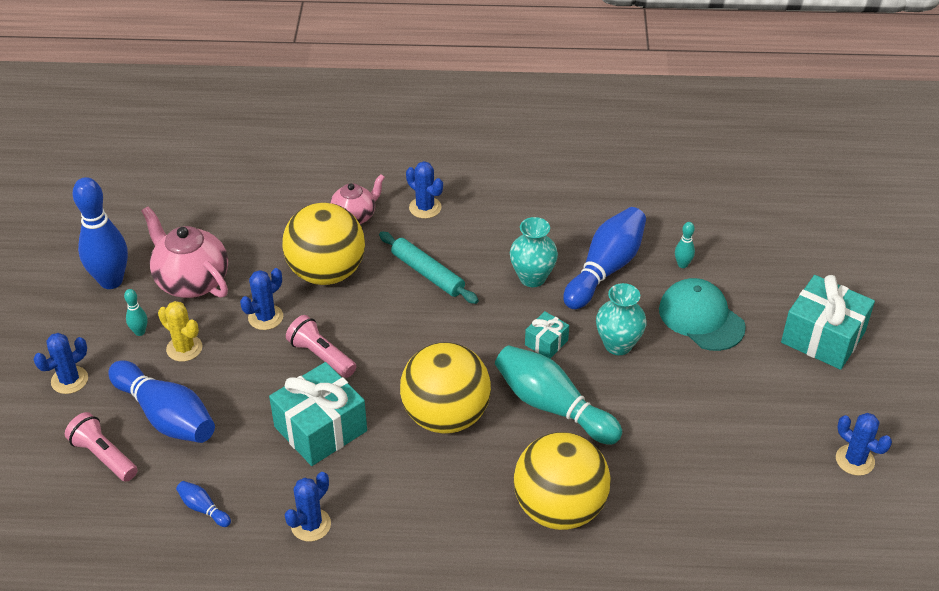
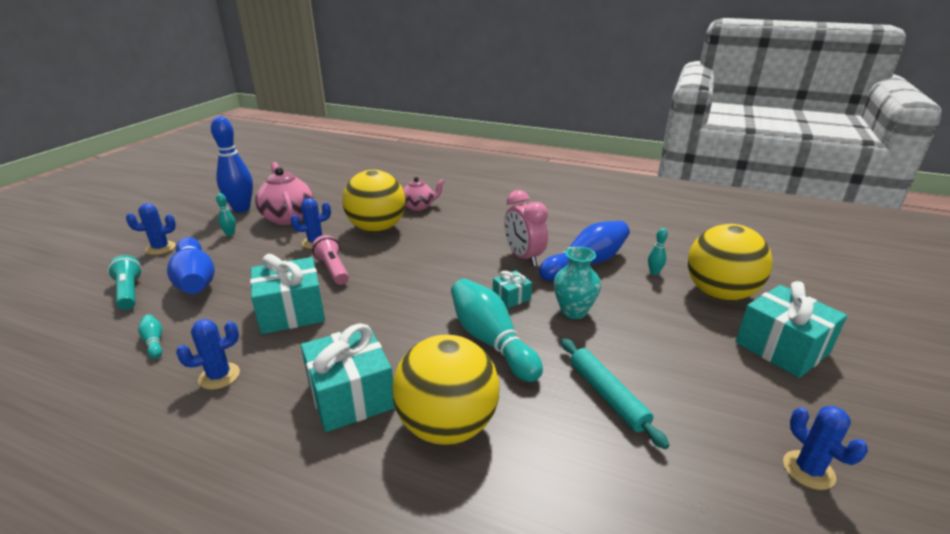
camera: 20 degrees right, 15 degrees down
(104, 456) = (129, 292): pink flashlight -> turquoise flashlight
(184, 348) = (247, 247): yellow cactus -> none
(203, 508) = (154, 342): blue bowling pin -> turquoise bowling pin
(425, 208) = (469, 210): blue cactus -> none
(427, 273) = (446, 241): turquoise rolling pin -> turquoise rolling pin (607, 396)
(446, 416) = (395, 326): yellow ball -> yellow ball (719, 293)
(455, 506) = (351, 395): none -> turquoise gift
(532, 278) = (523, 257): turquoise vase -> pink clock
(701, 318) = (659, 309): turquoise cap -> none

